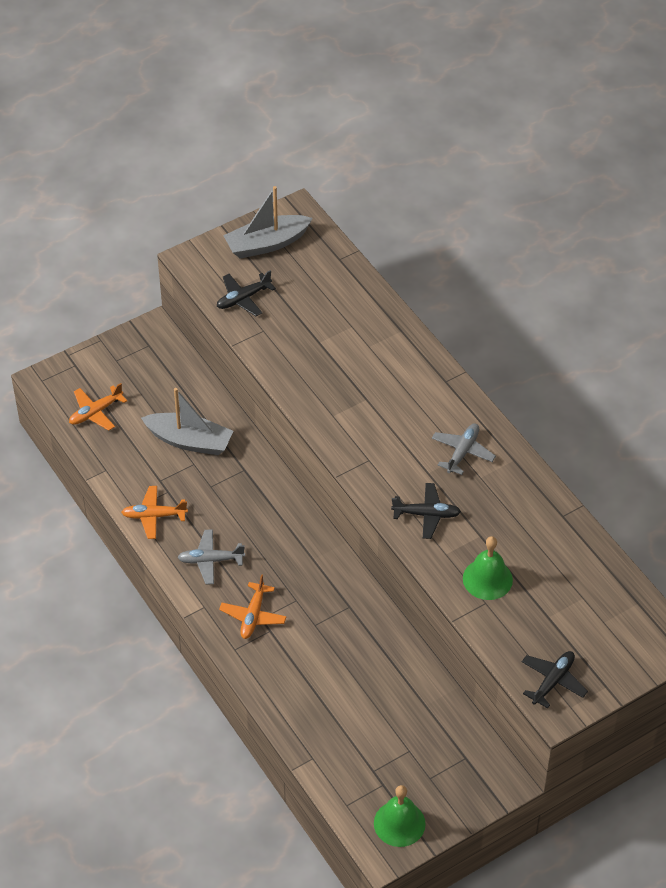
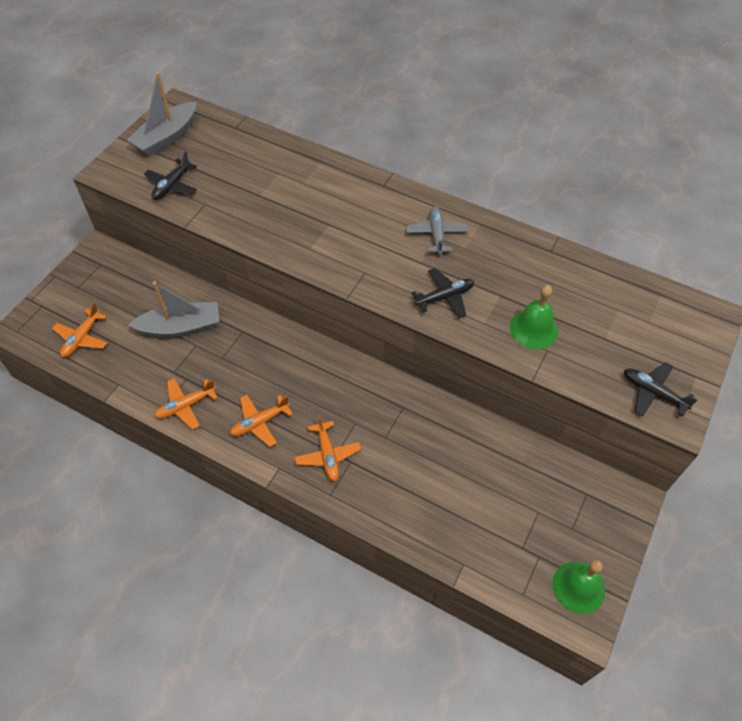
camera: 30 degrees left, 5 degrees up
(210, 560) = (260, 423): grey plane -> orange plane
(553, 681) = (653, 393): black plane -> black plane turned 60 degrees counterclockwise

